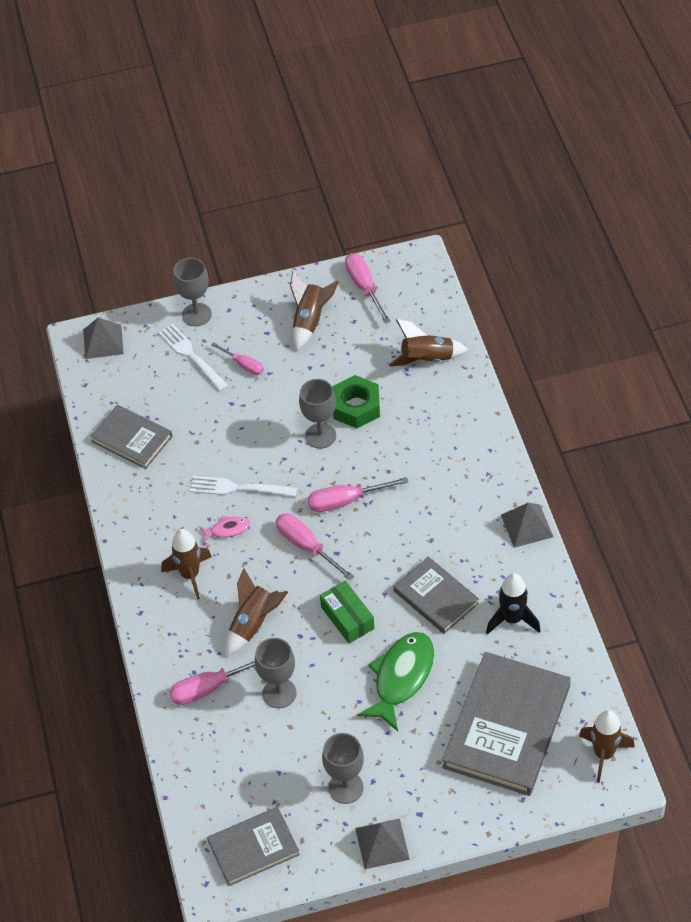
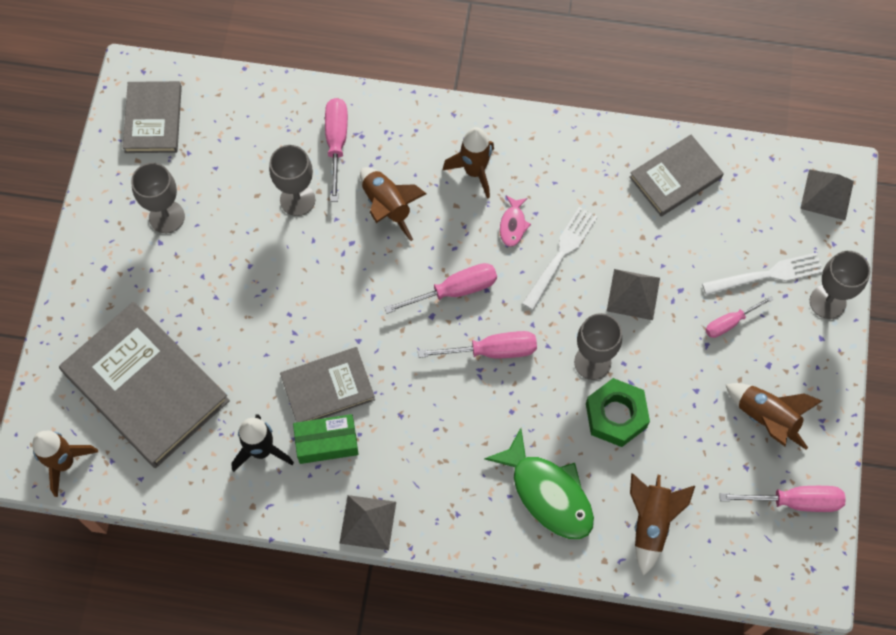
camera: 110 degrees right, 15 degrees up
(345, 501) = (493, 351): pink screwdriver -> pink screwdriver turned 75 degrees clockwise
(347, 618) = (348, 294): green box -> green box (327, 443)
(382, 843) = (94, 224): grey pyramid -> grey pyramid (633, 294)
(401, 677) = (254, 314): green fish -> green fish (548, 493)

